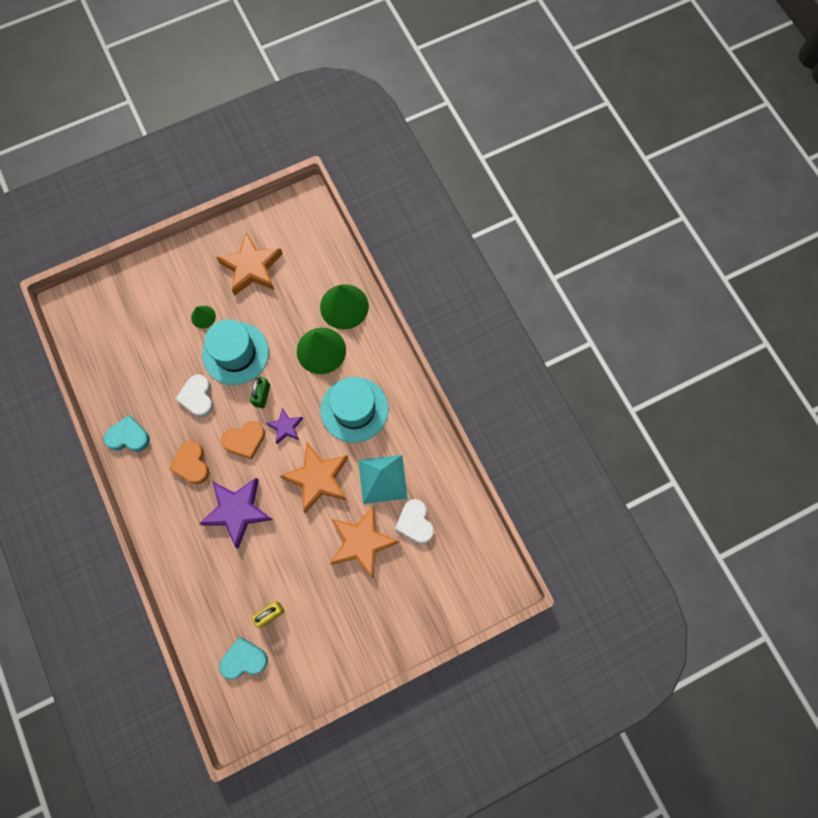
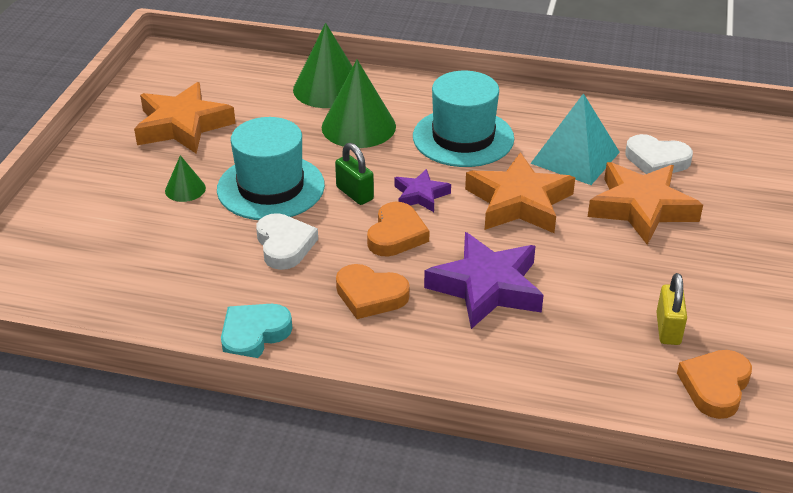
camera: 50 degrees left, 35 degrees down
(197, 397) = (284, 245): white heart -> white heart turned 135 degrees counterclockwise
(244, 659) = (715, 386): turquoise heart -> orange heart

